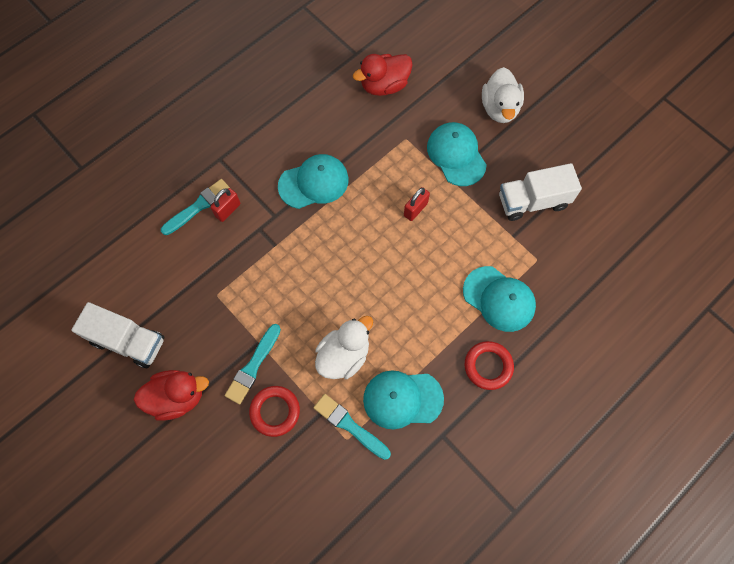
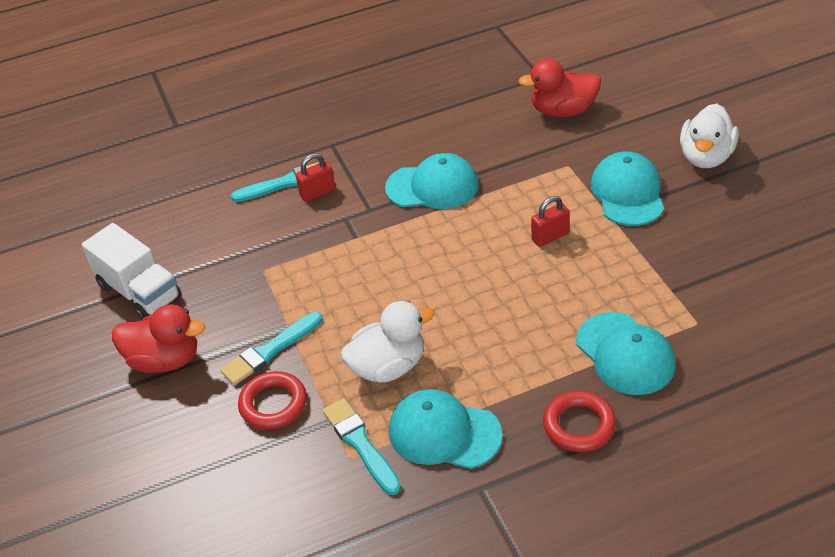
camera: 25 degrees right, 25 degrees down
(532, 201) = (715, 259): white truck -> none

